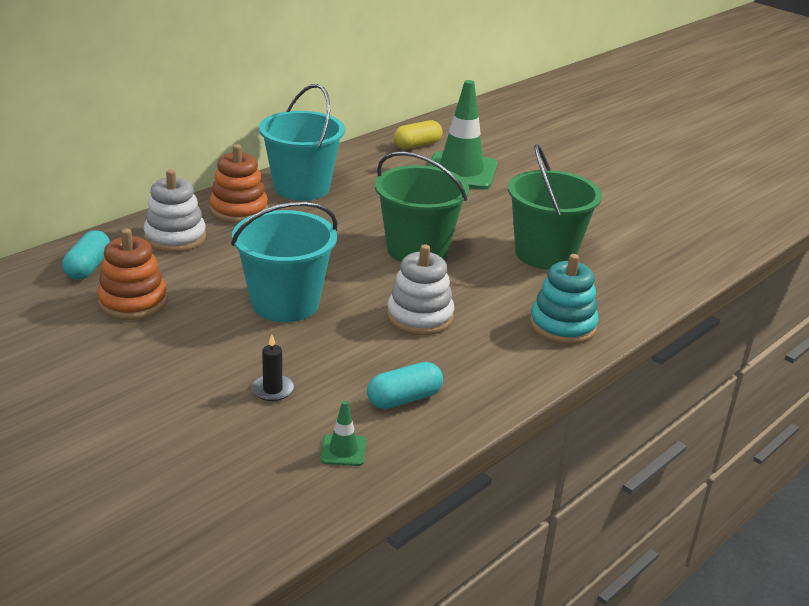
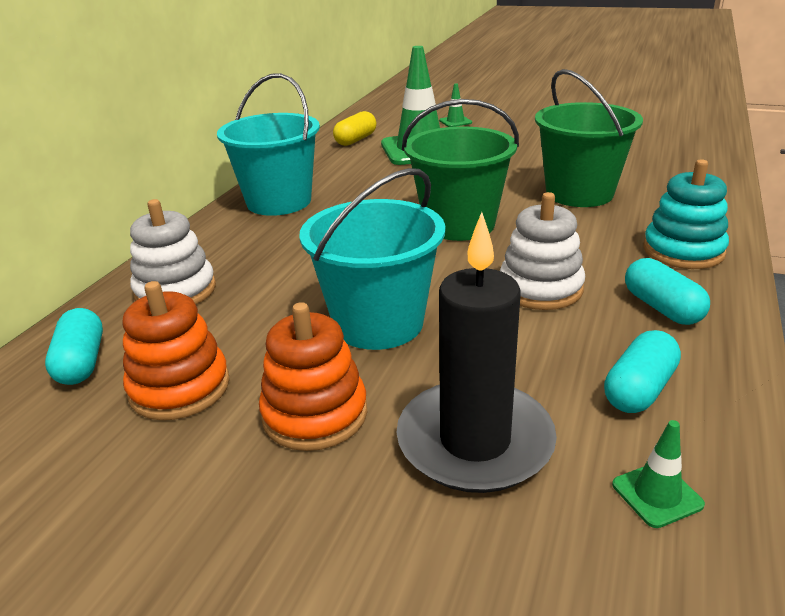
camera: 20 degrees left, 0 degrees up
(239, 210) = (228, 240): orange stacking toy -> orange stacking toy (315, 414)
(272, 390) = (475, 441): black candle -> black candle, size x2.44
(488, 358) = (662, 308): none -> turquoise capsule
(524, 151) = (455, 122): none -> green traffic cone

